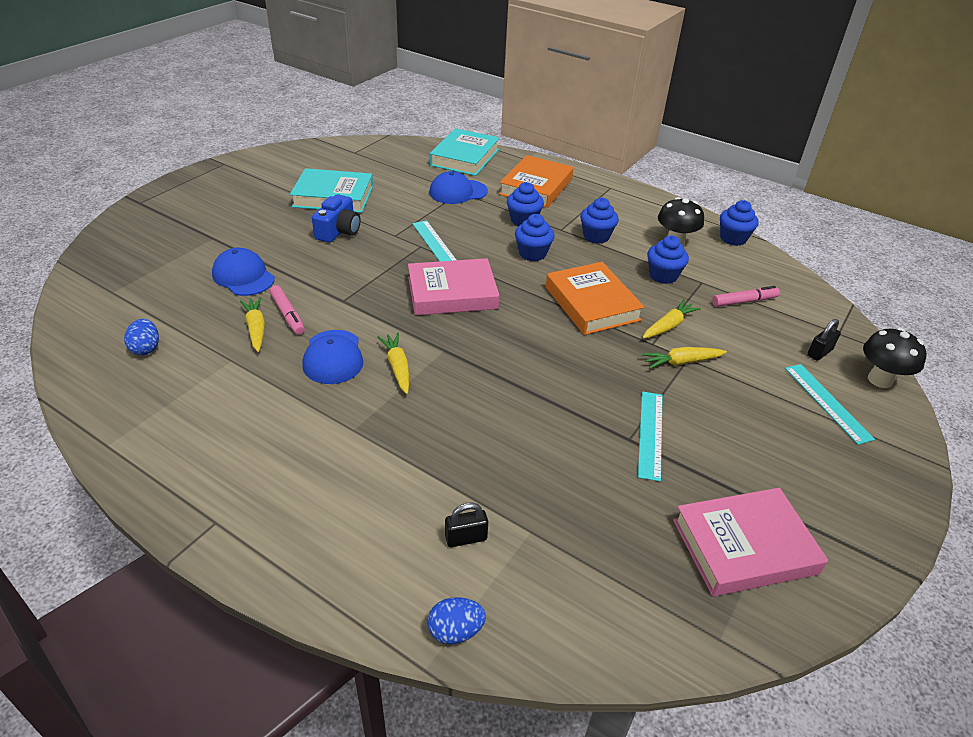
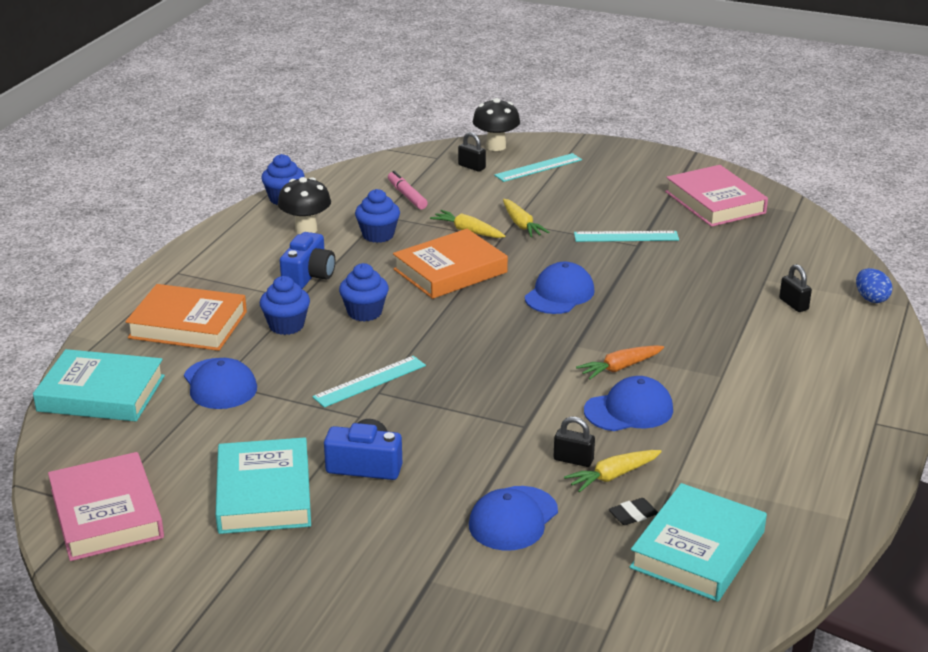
camera: 100 degrees left, 10 degrees down
(146, 348) = (697, 550): blue egg -> turquoise book
(206, 328) = (633, 515): none -> black eraser
(288, 314) = (573, 460): pink marker -> black padlock
(397, 367) = (620, 368): yellow carrot -> orange carrot
(452, 293) = (472, 354): pink book -> pink book (106, 514)
(536, 359) = (559, 294): none -> blue cap
(596, 236) = (309, 275): blue cupcake -> blue camera

